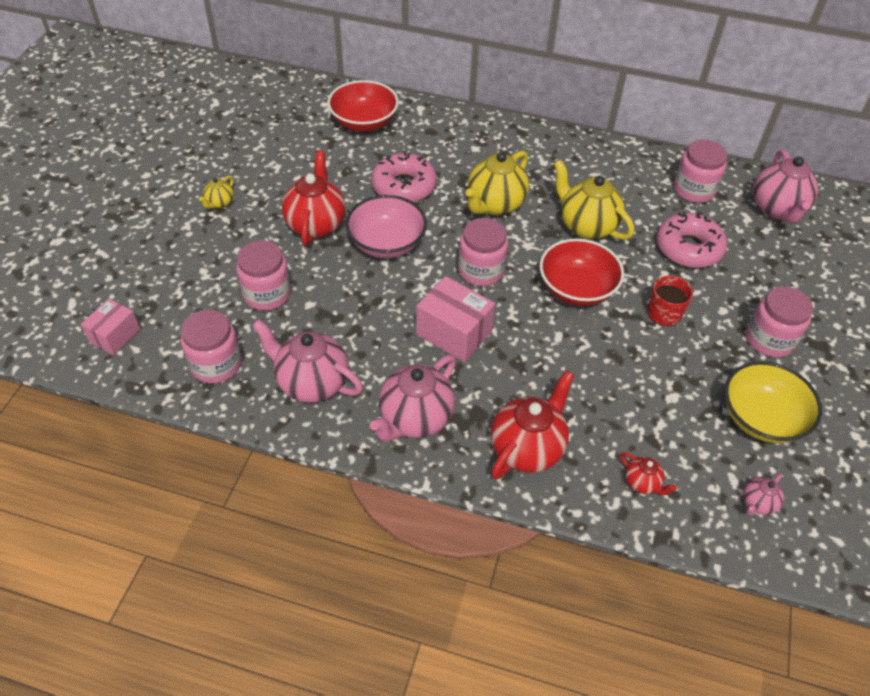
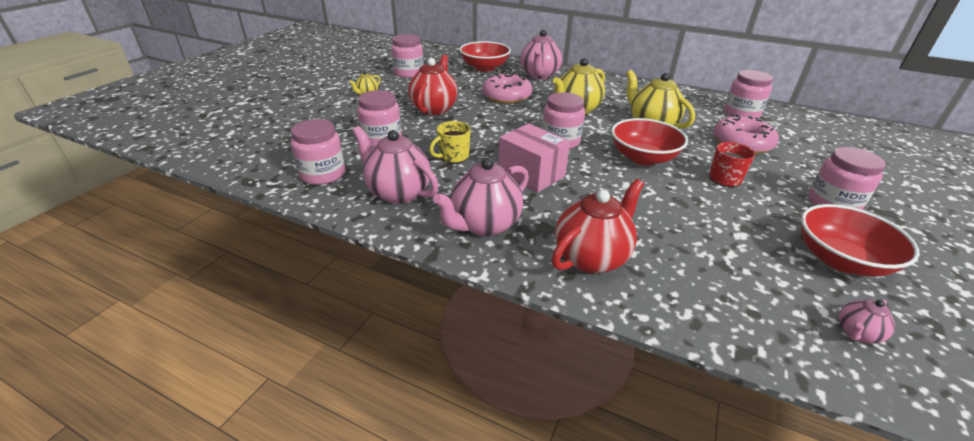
camera: 10 degrees right, 15 degrees down
(115, 336) = (252, 151): pink box -> none
(262, 147) = (409, 73): none -> pink jar
(360, 314) = (453, 156): none -> yellow mug
(386, 243) = (486, 122): pink bowl -> none
(642, 483) = (716, 299): red teapot -> none
(761, 418) = (840, 260): yellow bowl -> red bowl
(777, 209) = (817, 128): pink teapot -> pink teapot (539, 75)

